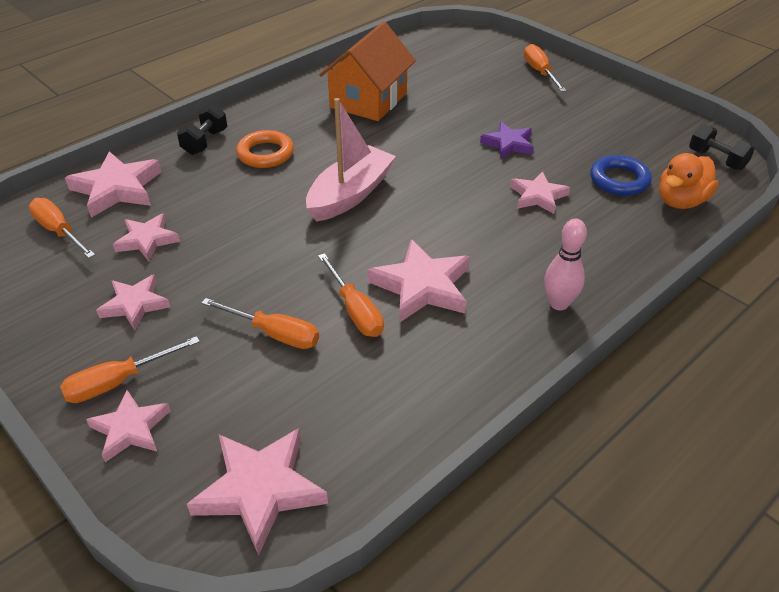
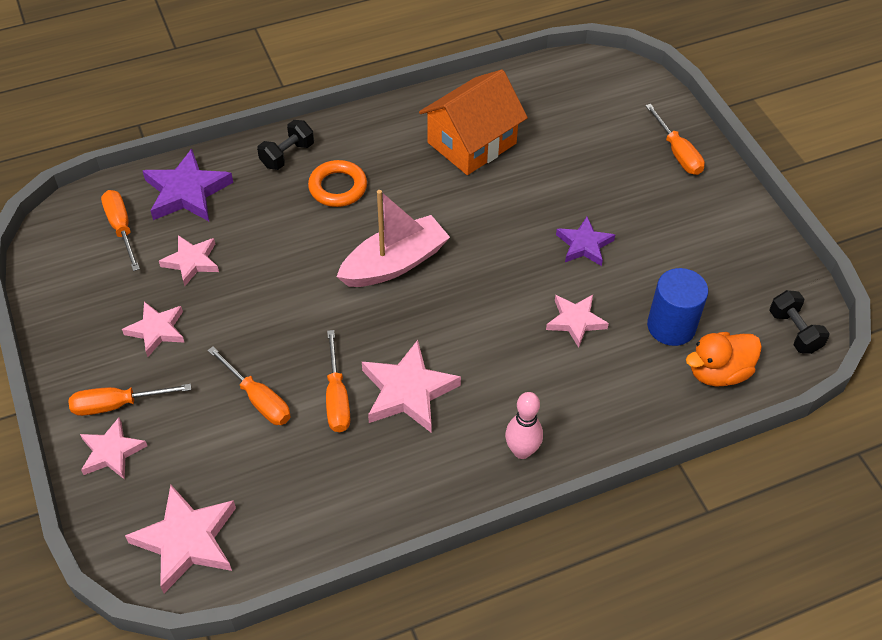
camera: 20 degrees right, 10 degrees up
(117, 189) = (187, 192): pink star -> purple star
(540, 72) = (677, 153): orange screwdriver -> orange screwdriver turned 150 degrees clockwise
(619, 180) = (671, 326): blue ring -> blue cylinder

